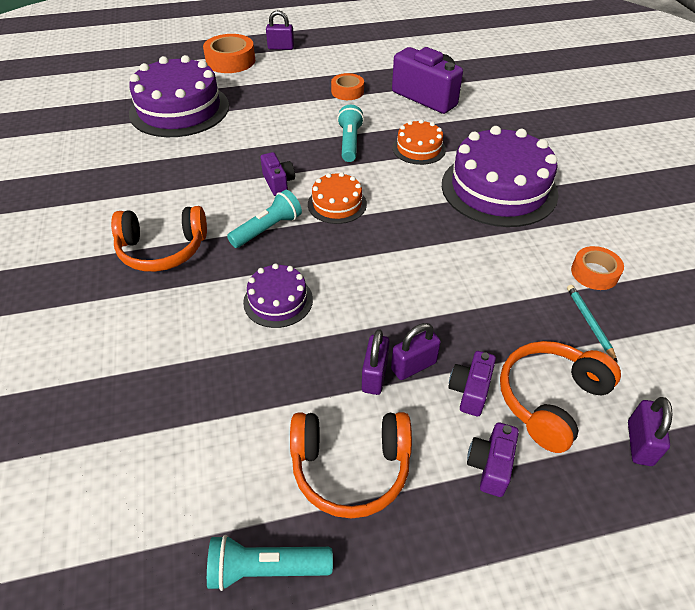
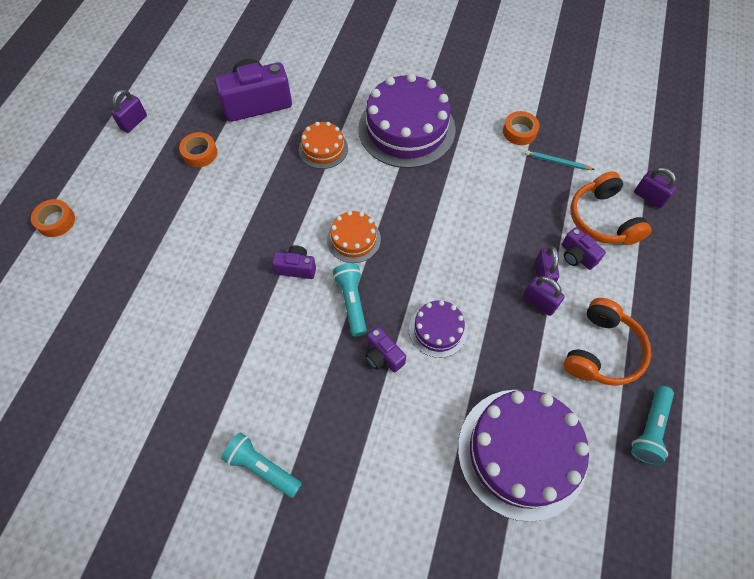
camera: 60 degrees left, 15 degrees up
(162, 249) = (326, 392): orange headphones -> none
(179, 109) = (112, 303): purple cake -> purple cake (521, 452)
(230, 61) = (56, 221): orange tape -> orange tape, size x0.62
(281, 47) = (71, 167): purple padlock -> purple padlock (134, 122)
(349, 142) = (279, 190): turquoise flashlight -> turquoise flashlight (262, 467)
(490, 466) = (632, 277): purple camera -> purple camera (383, 356)

